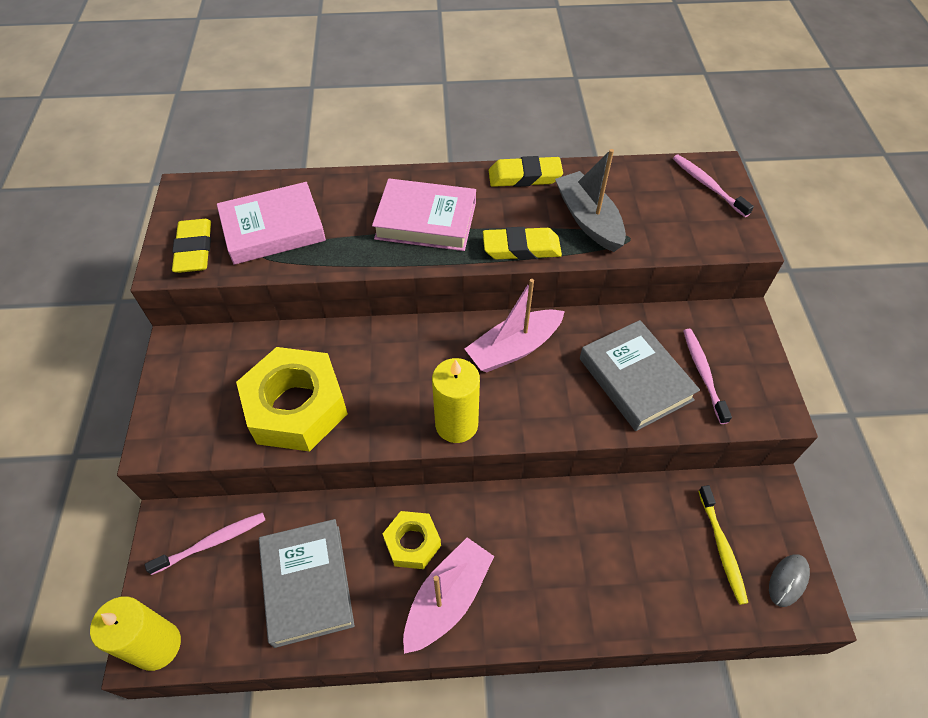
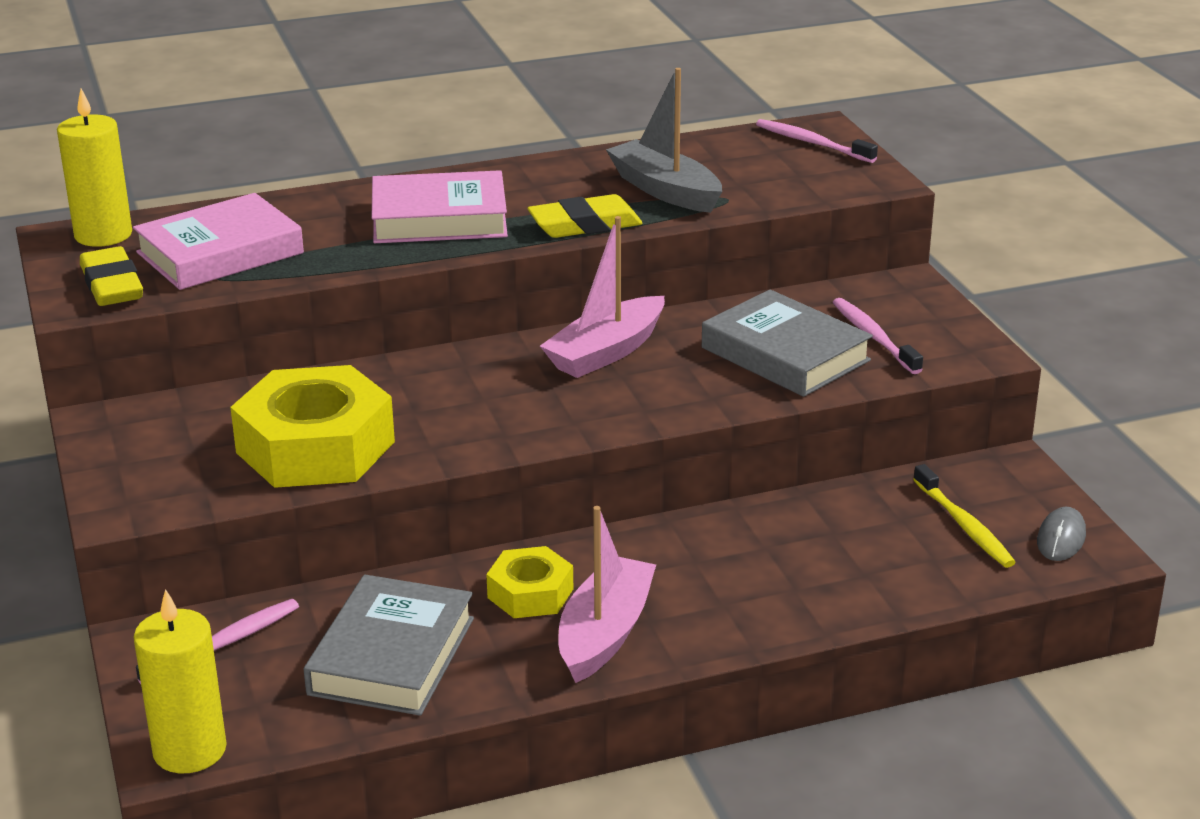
camera: 15 degrees left, 25 degrees down
(307, 584) = (392, 656): grey book -> grey book turned 45 degrees clockwise
(456, 424) = (556, 428): yellow candle -> yellow candle (103, 235)
(524, 176) = (560, 165): yellow eraser -> none

